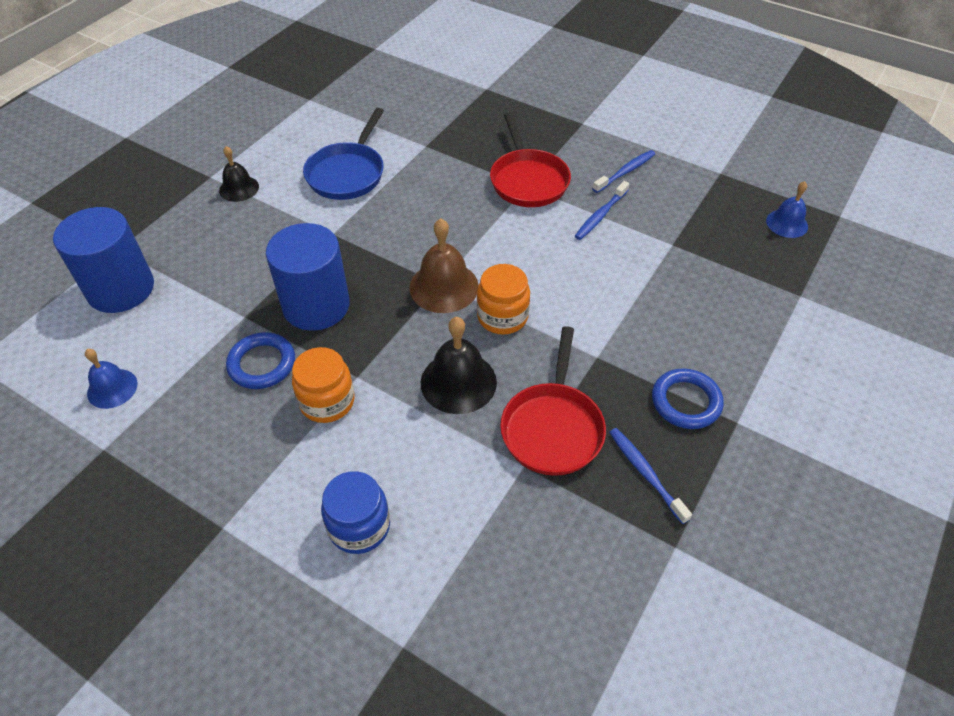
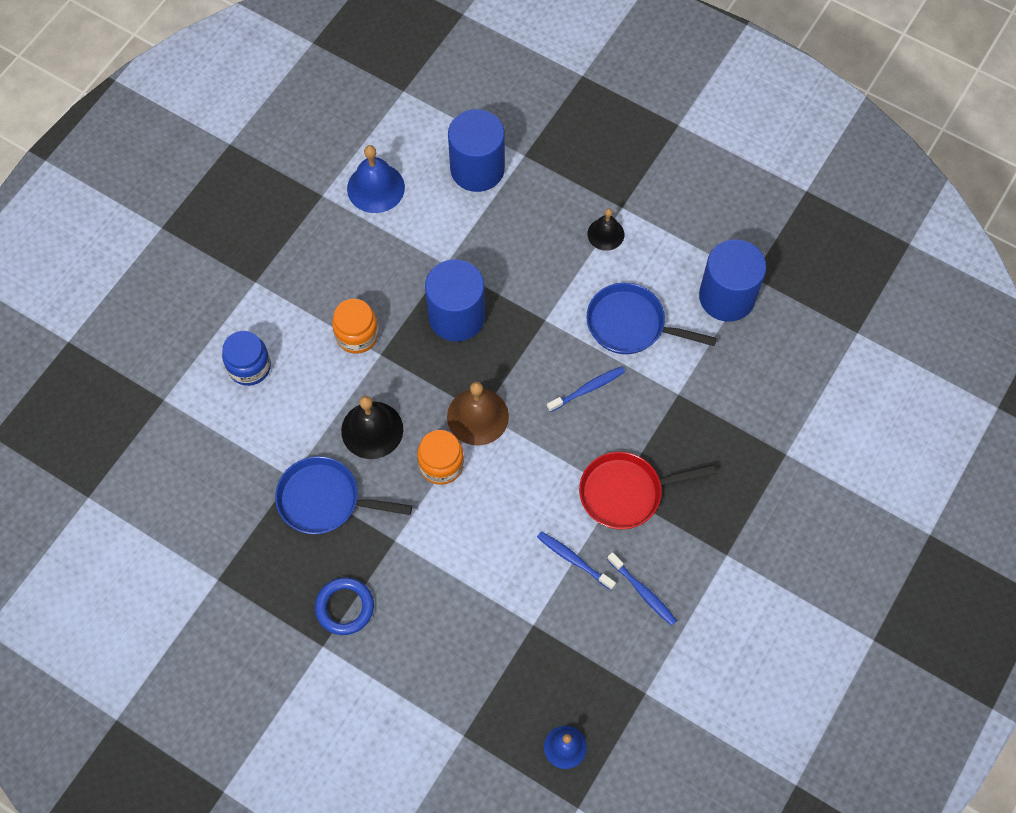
camera: 90 degrees right, 15 degrees up
(112, 388) = (375, 188): blue bell -> blue bell, size x1.58
(262, 364) = (395, 285): blue ring -> none
(327, 114) = (727, 297): none -> blue cylinder
(552, 428) = (324, 500): red pan -> blue pan
(645, 473) = (279, 566): blue toothbrush -> blue toothbrush (587, 389)

